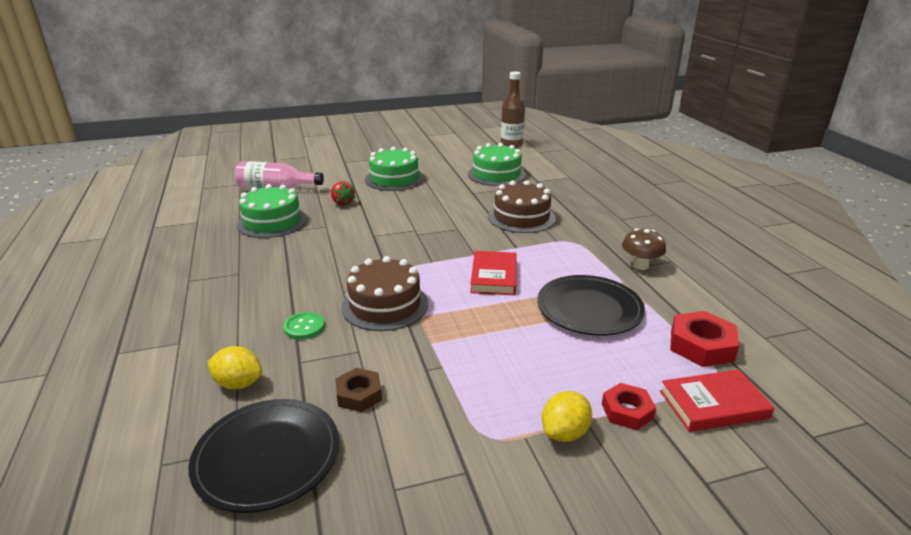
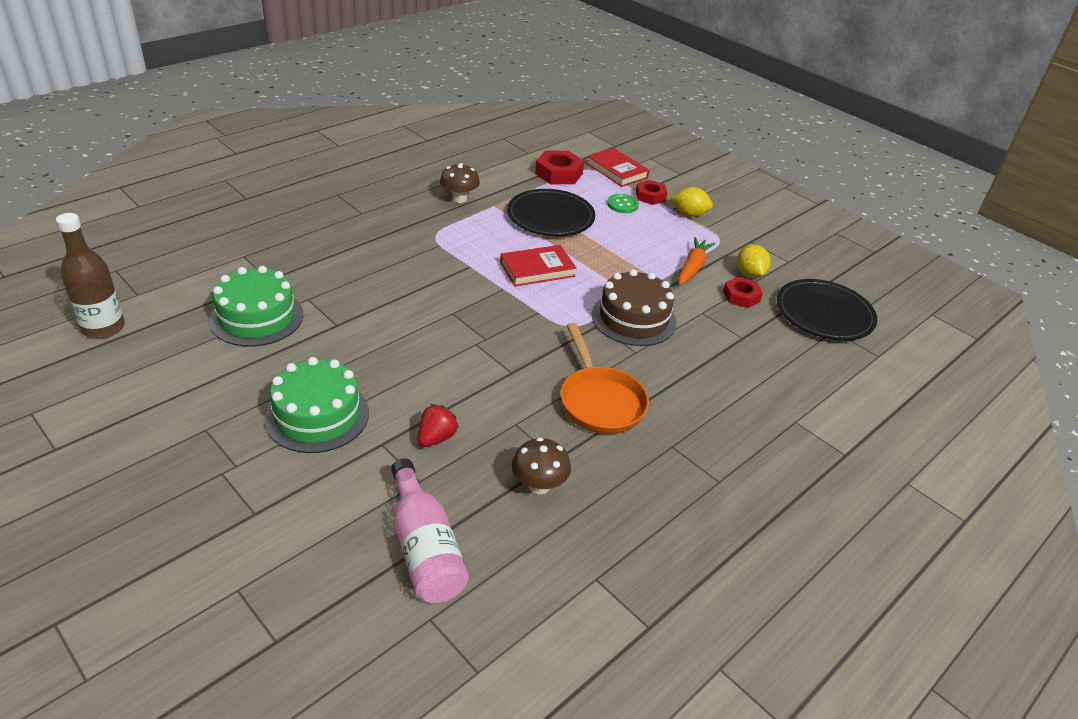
camera: 120 degrees left, 10 degrees up
(238, 383) = (793, 358): yellow lemon -> yellow lemon (749, 274)
(272, 222) = (539, 485): green cake -> brown mushroom
(304, 327) = (704, 353): green button -> green button (622, 205)
(310, 259) = (599, 401): none -> orange pan
(359, 394) = (741, 296): brown nut -> red nut
(438, 379) = (692, 267): none -> orange carrot
(521, 217) = (394, 274): brown cake -> none

